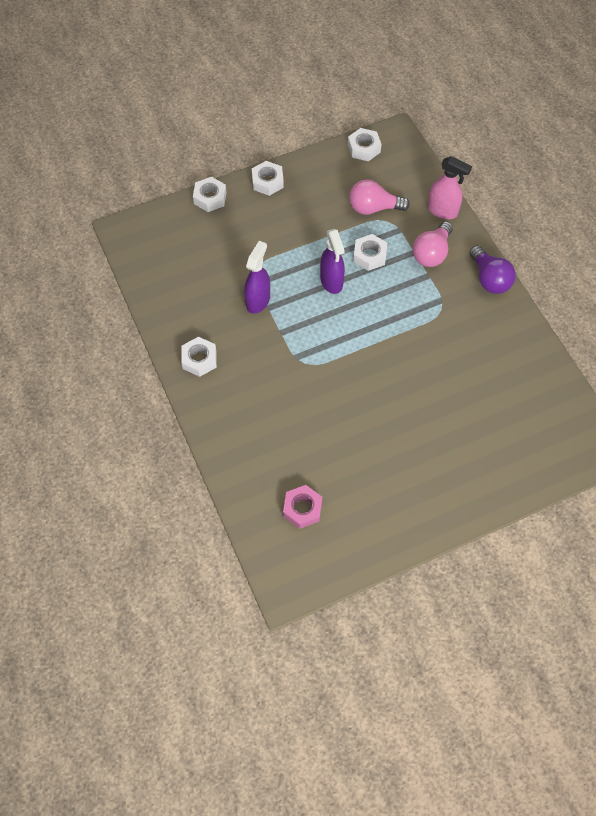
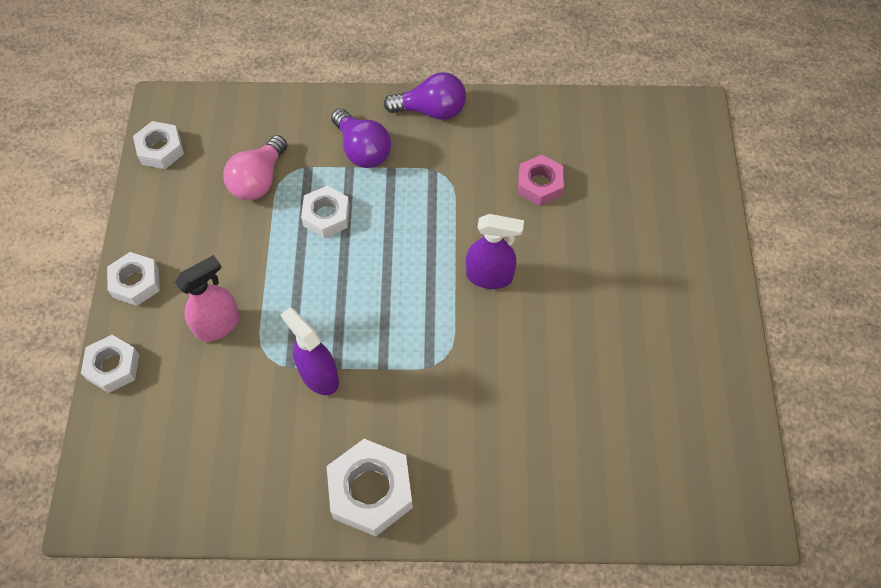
camera: 65 degrees left, 0 degrees up
(199, 359) = (370, 491): white nut -> white nut, size x1.55
(302, 509) = (649, 452): pink nut -> pink nut (540, 184)
(331, 281) = (339, 275): purple spray bottle -> purple spray bottle (489, 276)
(431, 253) = (362, 149): pink light bulb -> purple light bulb
(442, 211) = (309, 111): pink spray bottle -> pink spray bottle (218, 324)

